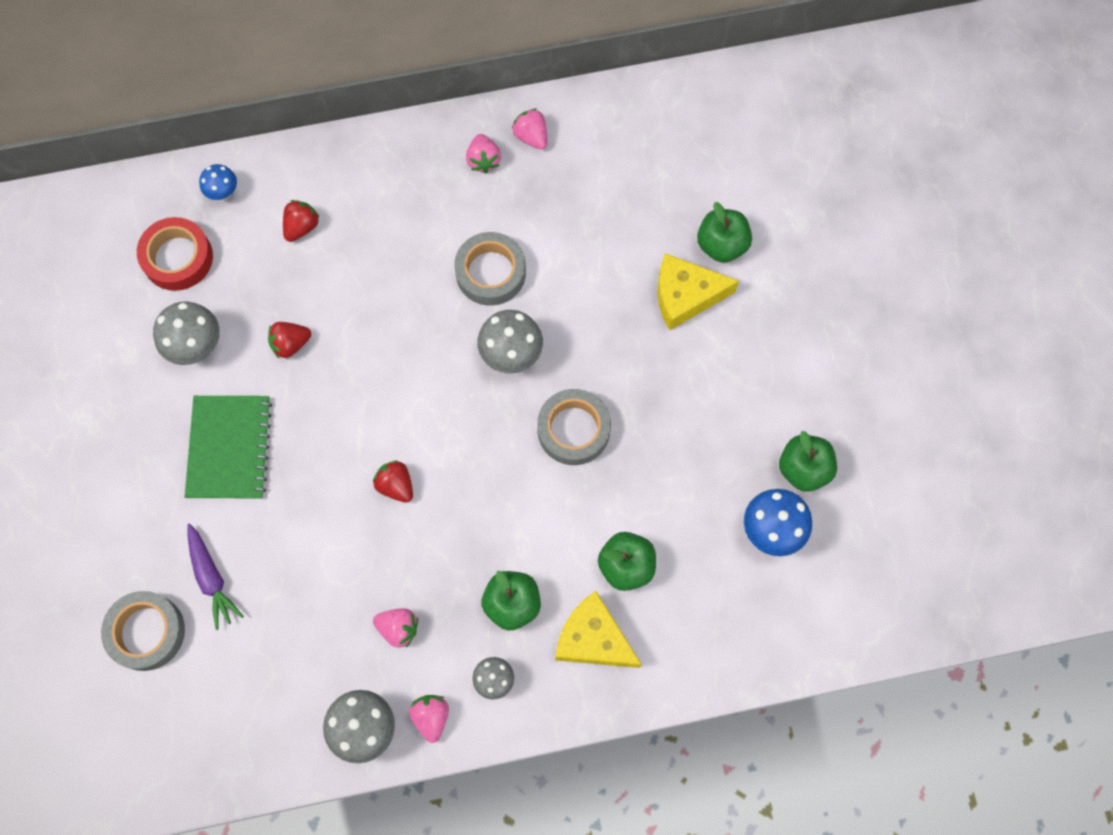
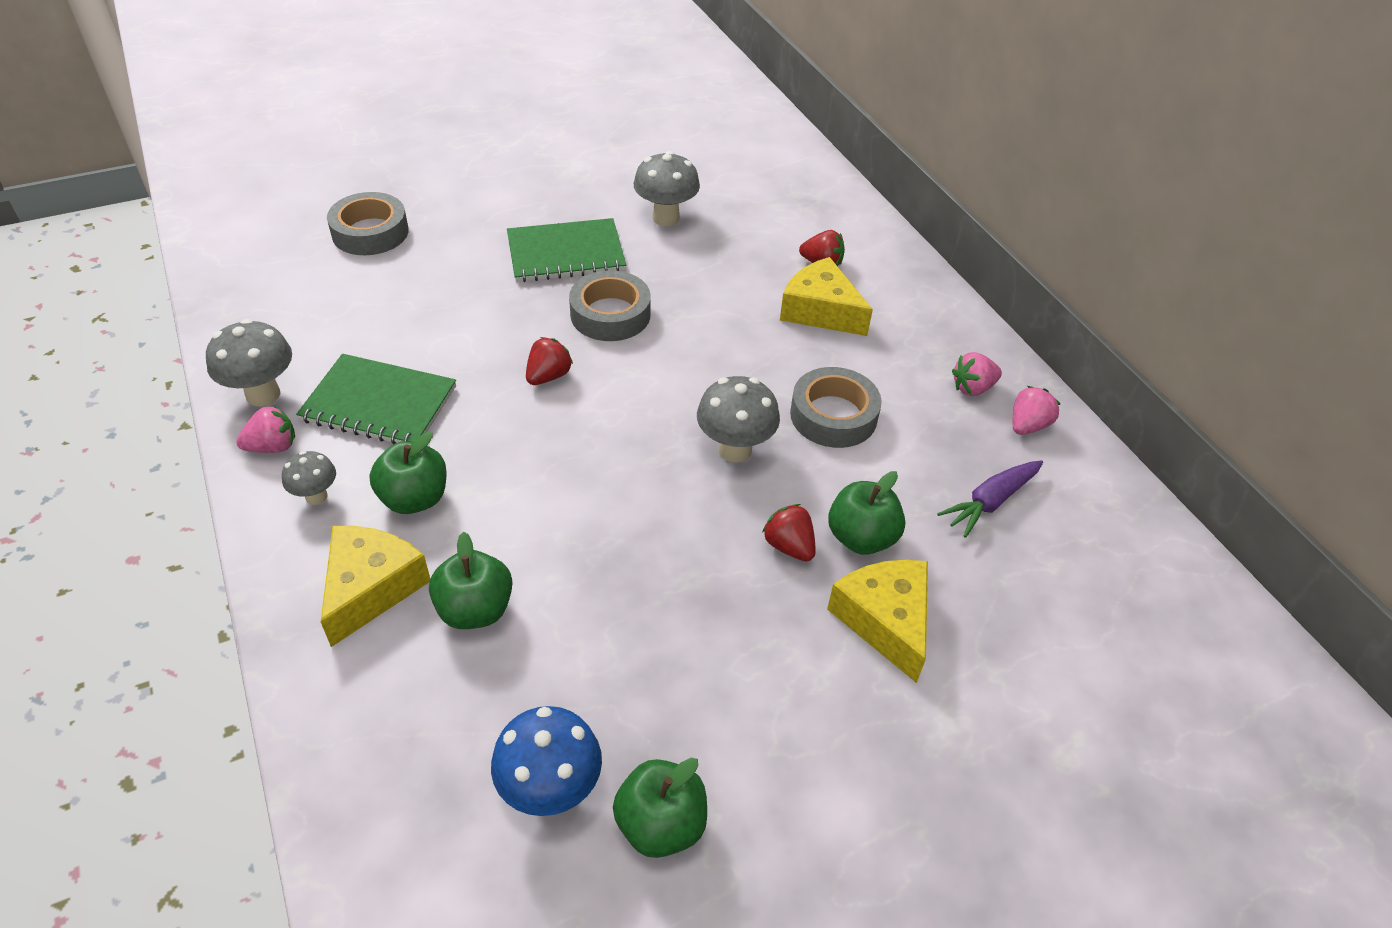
camera: 75 degrees right, 25 degrees down
(178, 258) = (753, 193): red tape -> none
(211, 578) = (427, 263): purple carrot -> purple carrot (990, 502)
(223, 193) = (834, 209): blue mushroom -> none
(290, 344) = (689, 276): red strawberry -> red strawberry (789, 546)
(365, 246) = (820, 311): none -> yellow cheese
(398, 628) = (379, 403): pink strawberry -> green notebook
(573, 430) = (653, 525): grey tape -> grey tape (610, 314)
(721, 245) = (982, 654): green apple -> green apple (861, 538)

